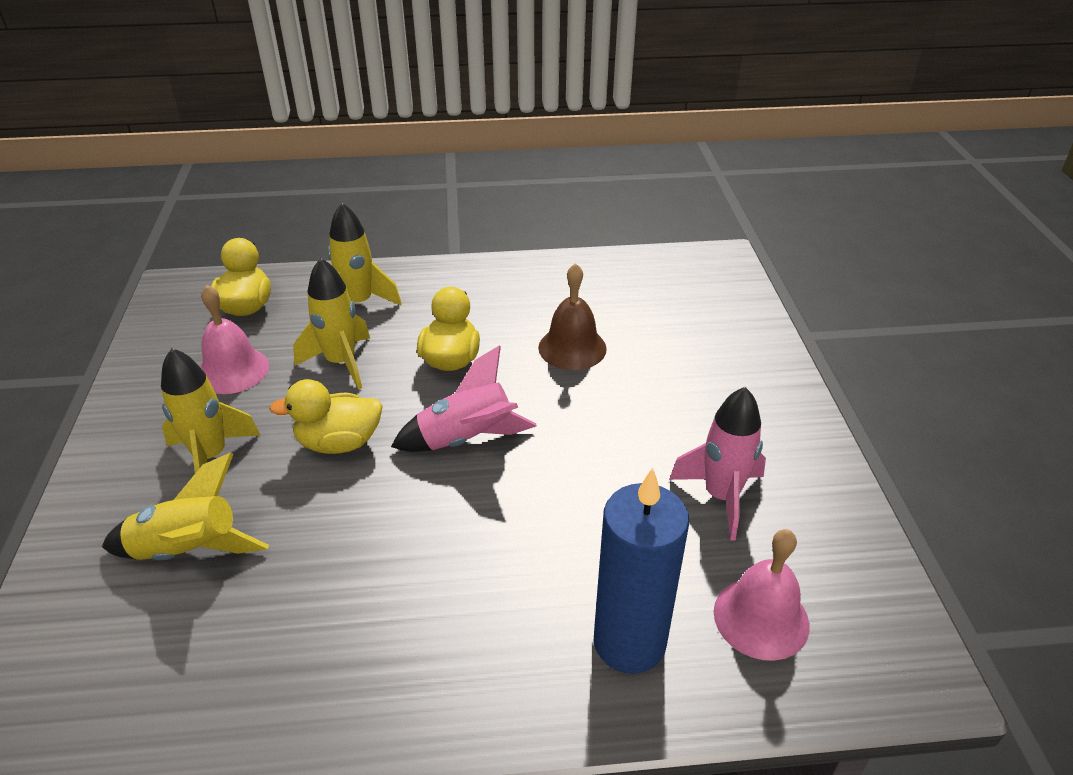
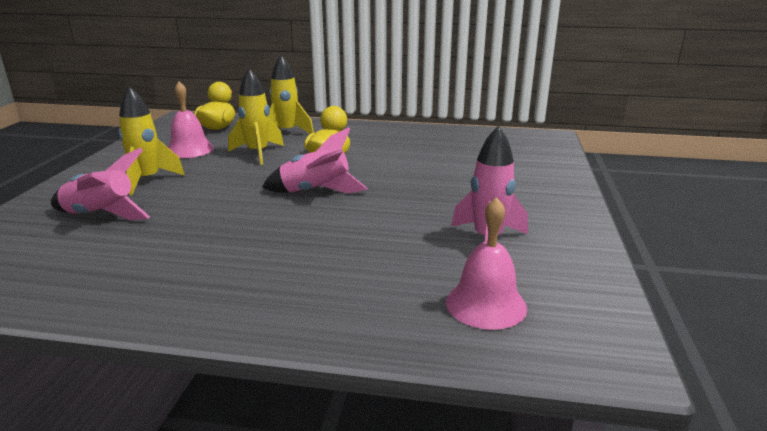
camera: 15 degrees right, 15 degrees down
(189, 551) = (101, 215): yellow rocket -> pink rocket
(339, 443) = (231, 184): yellow duck -> none
(572, 348) = (416, 162): brown bell -> none
(629, 642) = (369, 300): blue candle -> none

